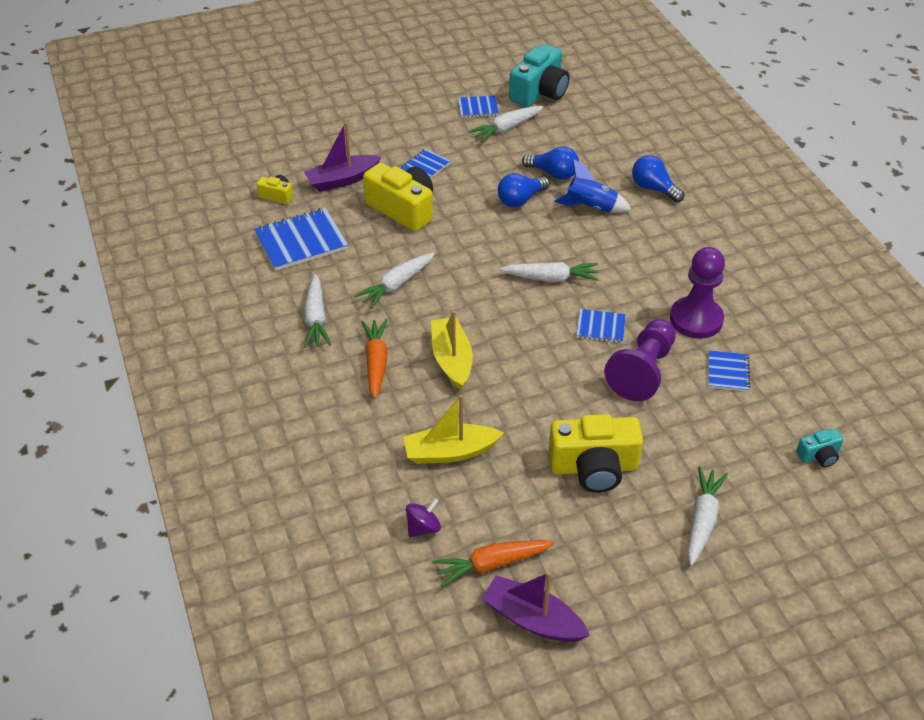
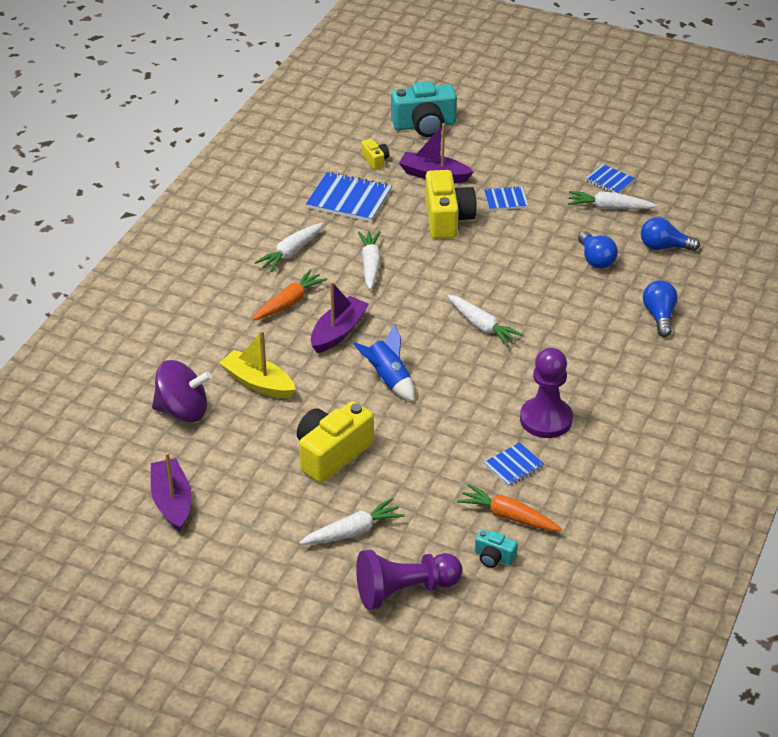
camera: 45 degrees right, 5 degrees down
(396, 285) = (370, 264): white carrot -> white carrot turned 90 degrees clockwise
(423, 527) = (183, 411): purple spinning top -> purple spinning top, size x1.94
(451, 359) = (338, 332): yellow boat -> purple boat
(491, 564) = (192, 458): orange carrot -> orange carrot (508, 516)
(520, 200) = (541, 262): blue light bulb -> blue light bulb (664, 247)
(539, 92) = (678, 196): turquoise camera -> turquoise camera (424, 125)
(590, 207) = (587, 299): blue rocket -> blue rocket (388, 379)
(594, 467) = (332, 454): yellow camera -> yellow camera turned 90 degrees clockwise
(600, 327) = (468, 379): blue notebook -> none
(642, 371) = (453, 424): purple pawn -> purple pawn (404, 590)

